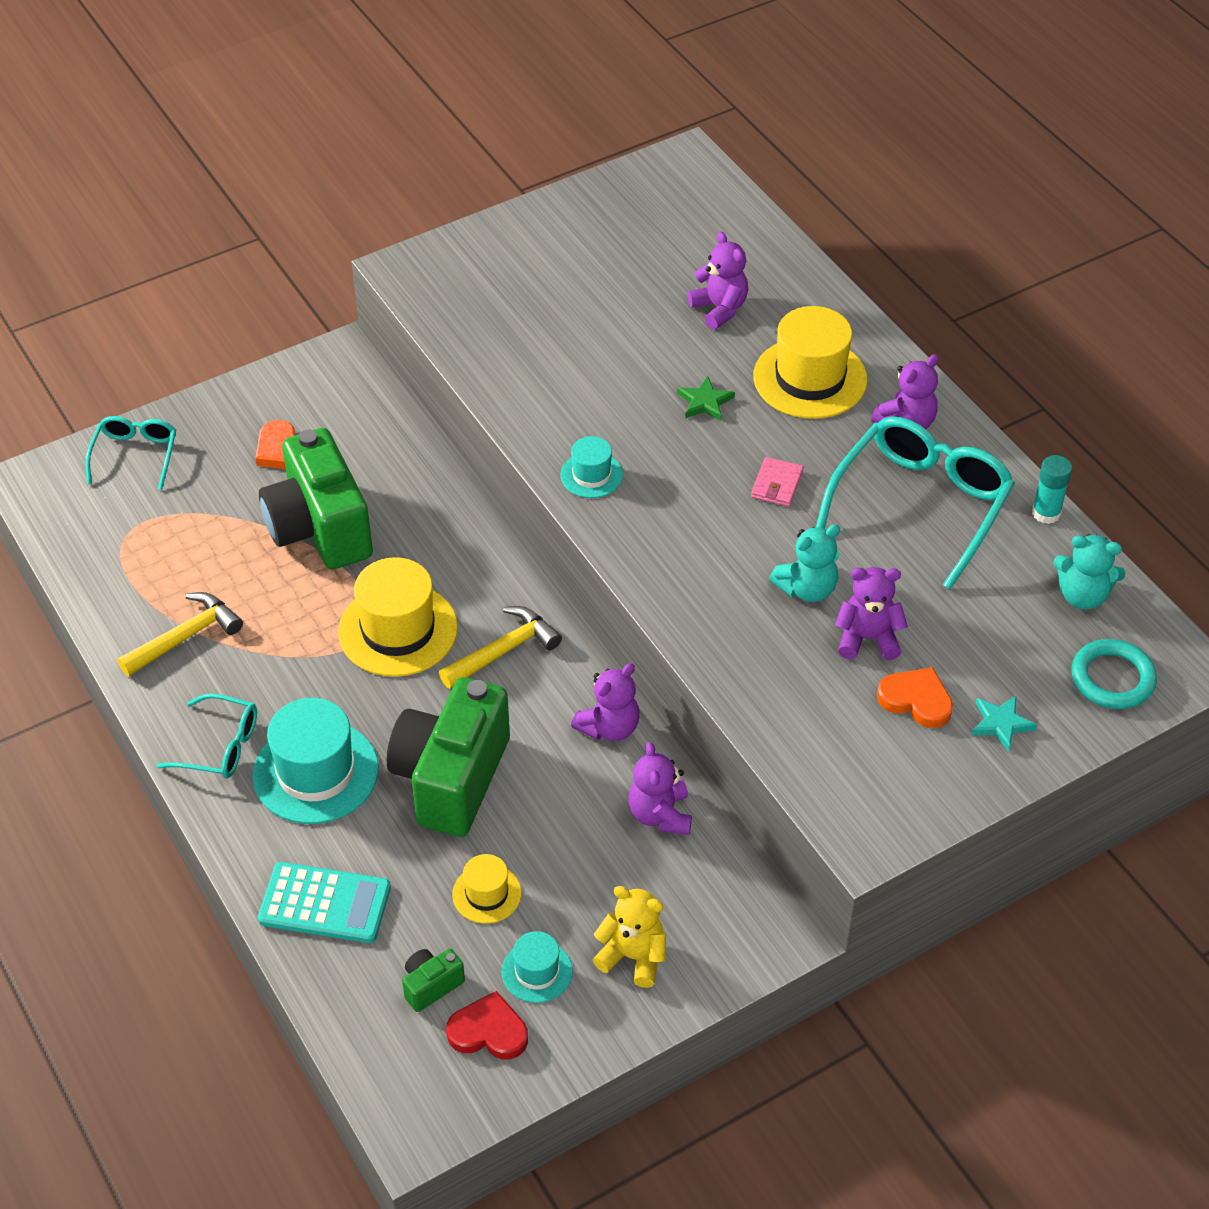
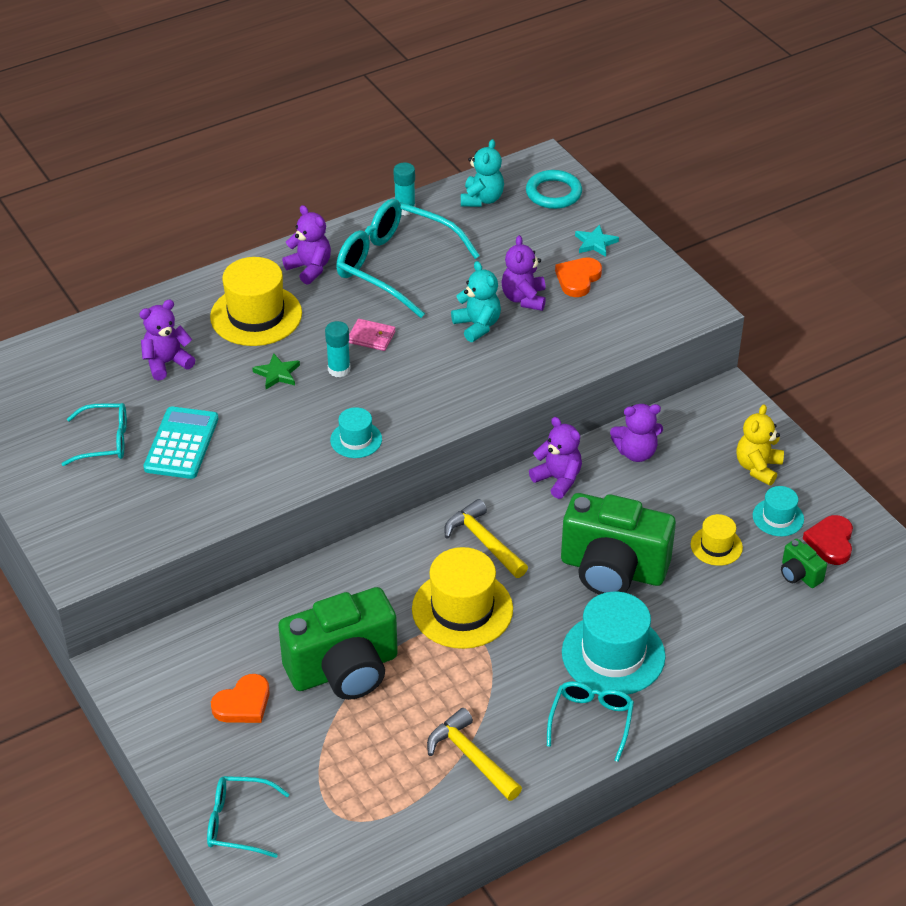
camera: 90 degrees left, 5 degrees down
(325, 904) = (738, 640): turquoise calculator -> turquoise calculator (181, 444)
(590, 271) = (105, 441): none -> turquoise glasses
(715, 456) = (339, 369): none -> turquoise glue stick

